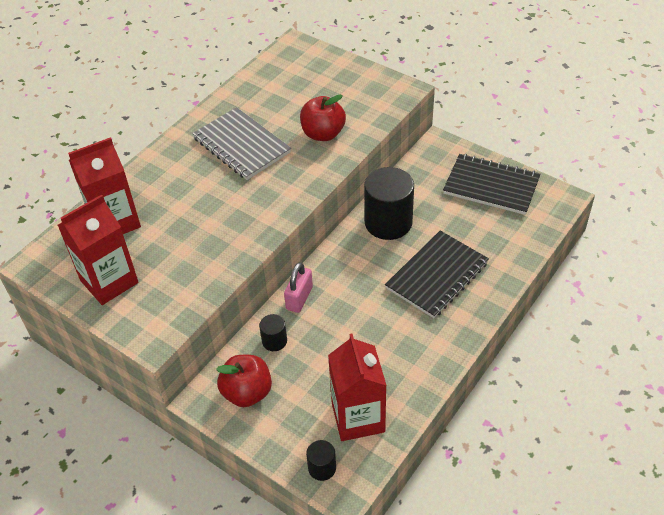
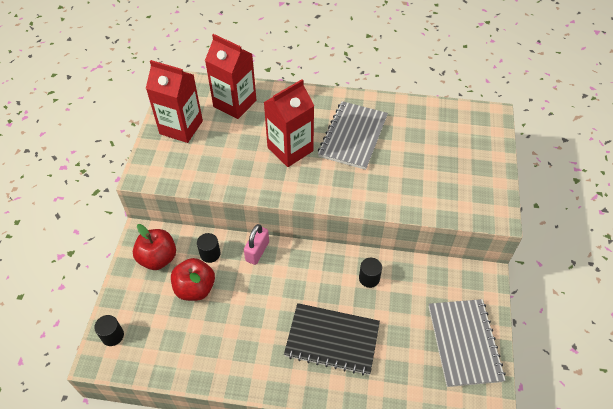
camera: 60 degrees right, 5 degrees up
(299, 298) = (257, 251): pink padlock -> pink padlock turned 60 degrees counterclockwise
(323, 134) = (401, 182): red apple -> red apple (195, 288)
(358, 417) = (165, 341): red carton -> red carton (290, 149)
(388, 222) = (369, 278): black cylinder -> black cylinder, size x0.48
(491, 186) = (464, 343): black notebook -> grey notebook

